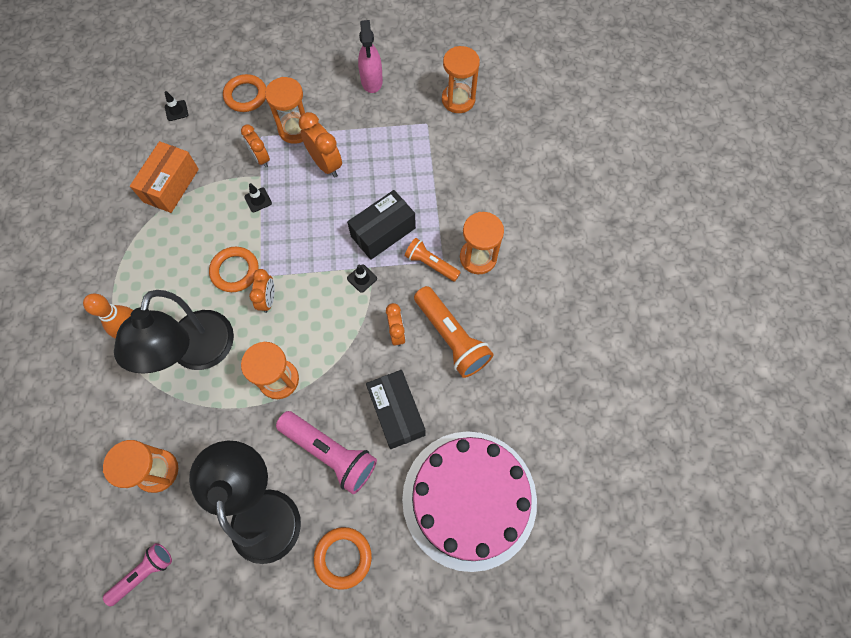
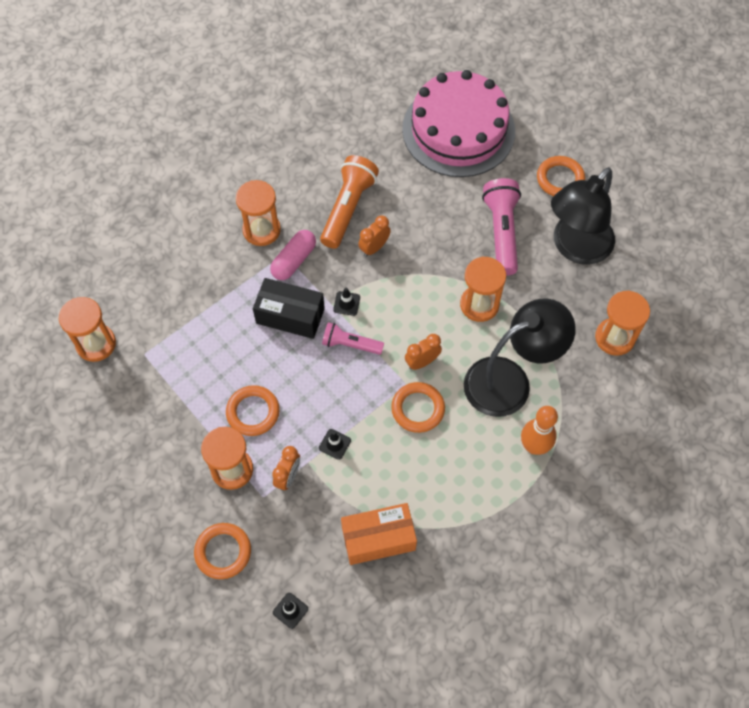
camera: 125 degrees left, 5 degrees down
(143, 573) = (680, 292): pink flashlight -> pink flashlight (350, 344)
(326, 164) = (253, 412): orange clock -> orange ring
(371, 81) = (122, 439): pink spray bottle -> none
(396, 413) = (437, 208): black box -> none
(431, 264) = (294, 260): orange flashlight -> pink capsule

